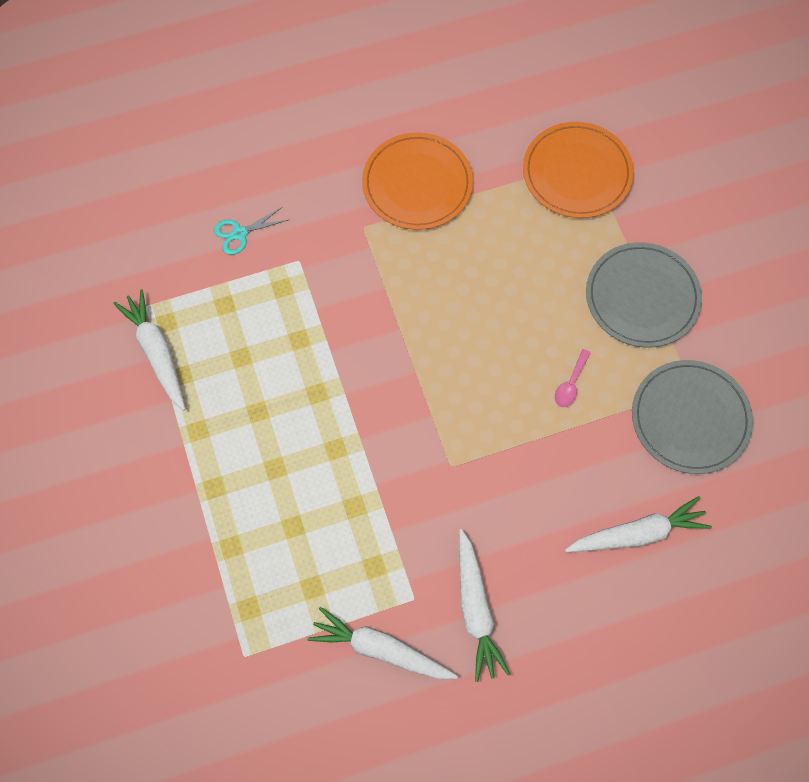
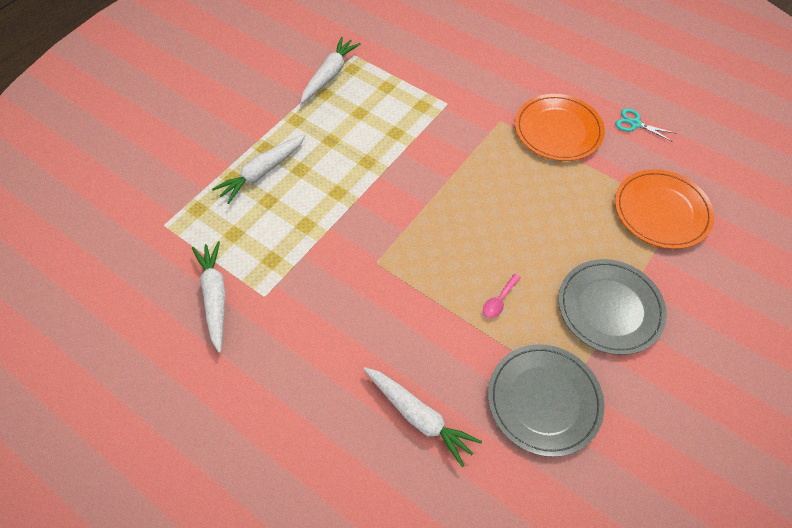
camera: 55 degrees right, 10 degrees down
(240, 233) = (438, 68): turquoise scissors -> turquoise scissors (635, 124)
(475, 609) = (282, 338): white carrot -> white carrot (262, 172)
(571, 384) = (499, 300): pink spoon -> pink spoon turned 45 degrees counterclockwise

